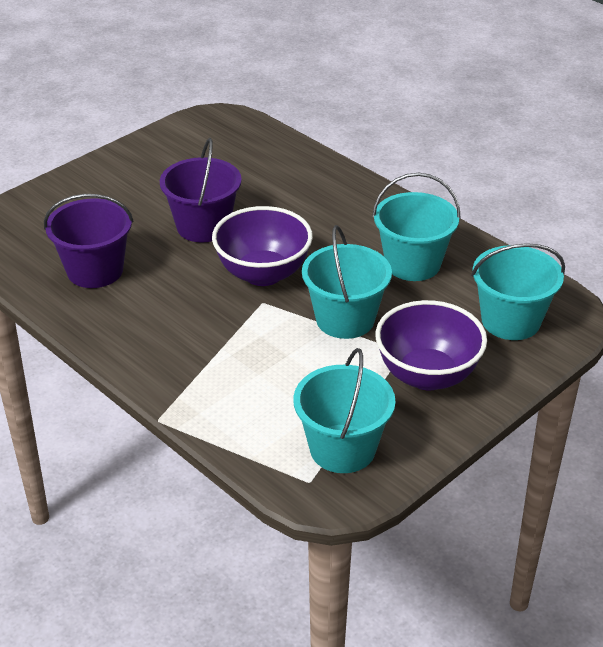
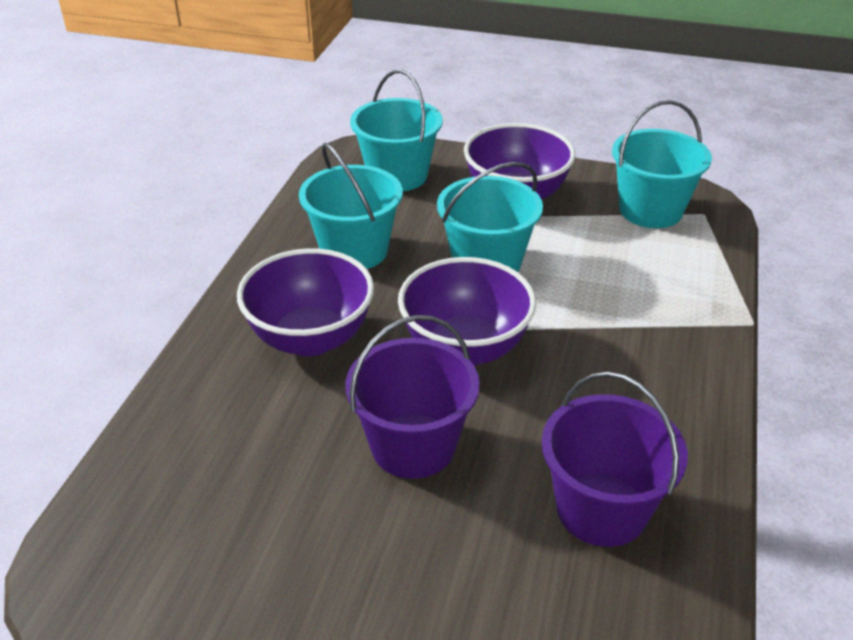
camera: 120 degrees left, 0 degrees up
(328, 218) = (311, 338): none -> purple bowl

